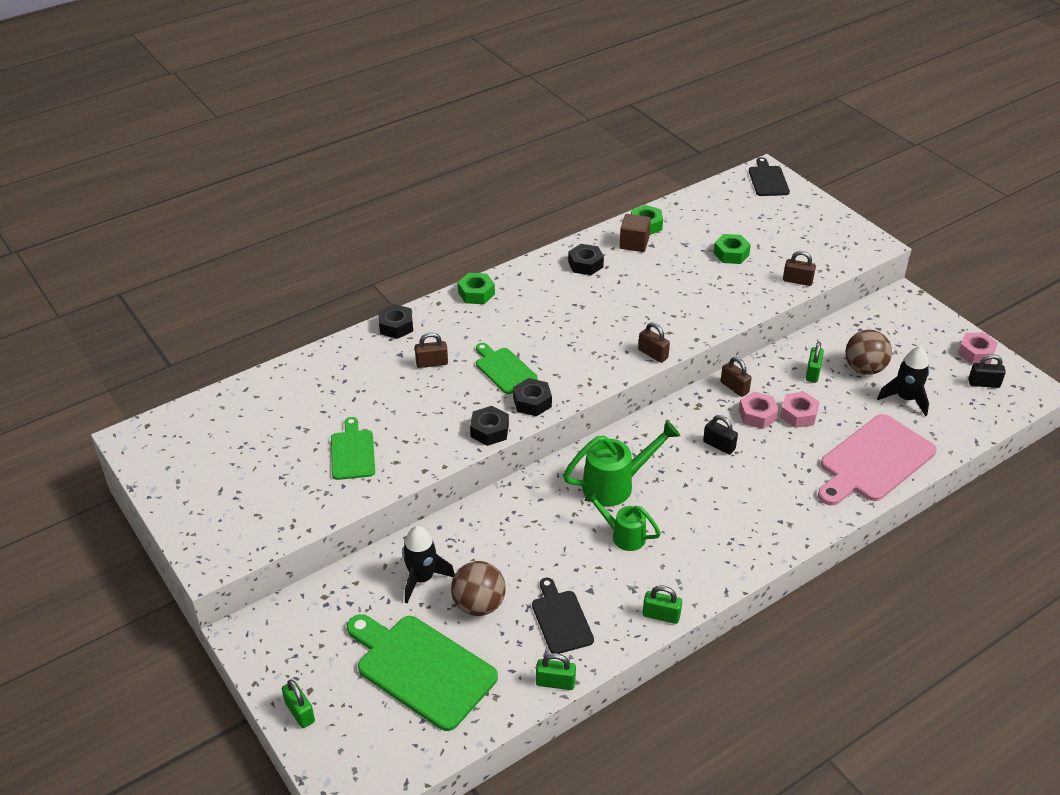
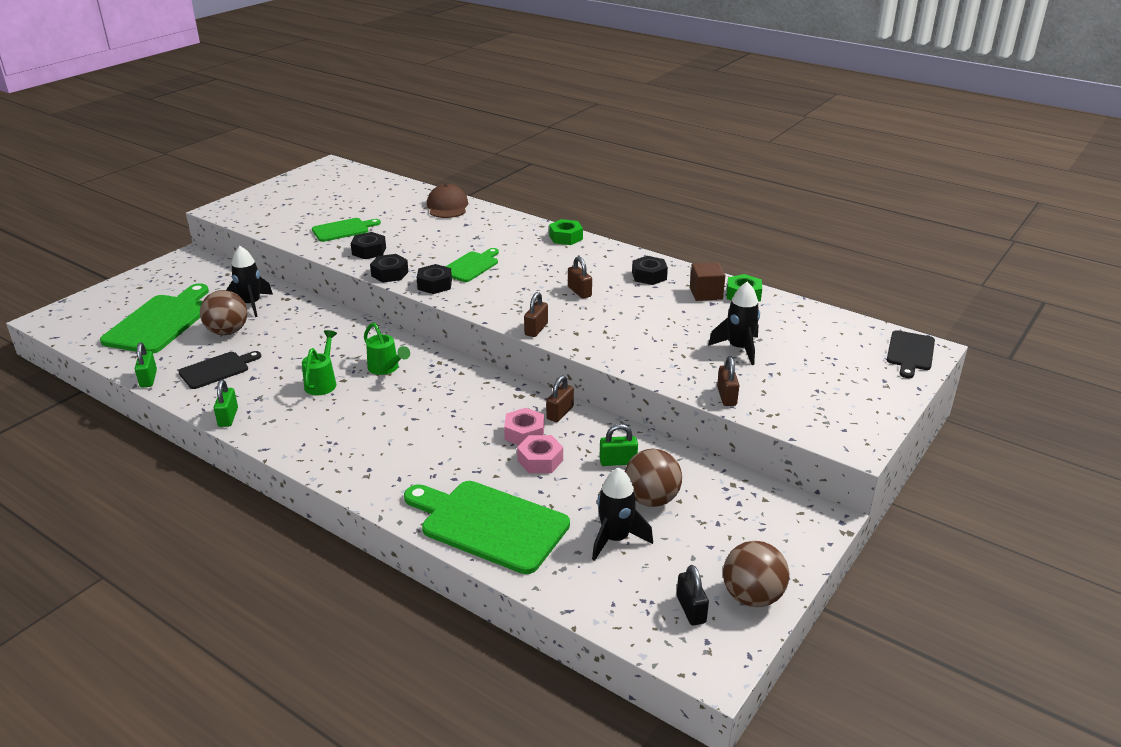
camera: 70 degrees right, 10 degrees down
(300, 712) = (120, 288): green padlock -> none
(343, 359) = (447, 206): none -> brown cap
(396, 326) = (499, 216): black nut -> black nut (369, 251)
(432, 363) = (462, 237): brown padlock -> brown padlock (579, 292)
(616, 484) = (386, 369): green watering can -> green watering can, size x0.64
(719, 445) = (465, 416): black padlock -> none
(731, 254) = (739, 348): green nut -> black rocket
(768, 180) = (910, 353): black cutting board -> black cutting board turned 135 degrees clockwise
(874, 461) = (489, 524): pink cutting board -> green cutting board
(976, 353) = (752, 596): pink nut -> brown ball

